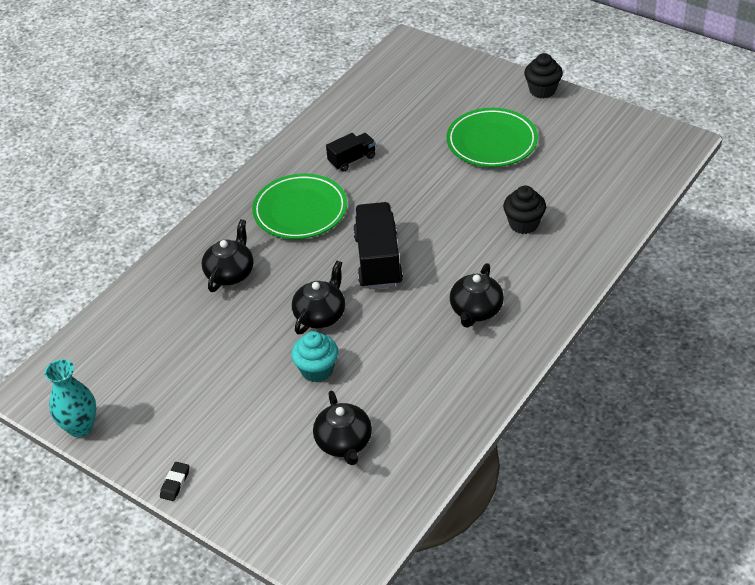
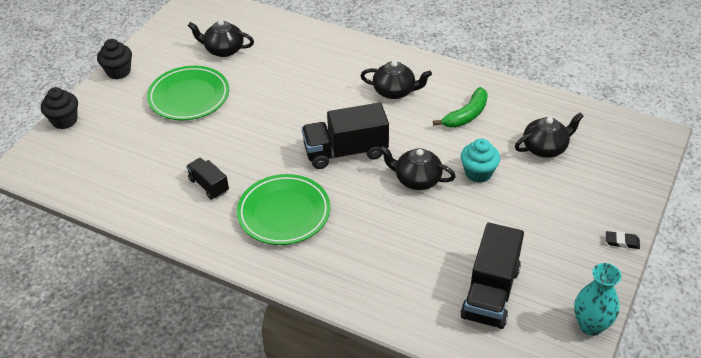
camera: 100 degrees left, 0 degrees up
(149, 354) = (490, 293): none -> black truck
(230, 273) = (375, 251): black teapot -> black teapot (223, 50)
(419, 373) = (466, 115): none -> green banana
(523, 224) = (294, 73): black cupcake -> black cupcake (64, 120)

